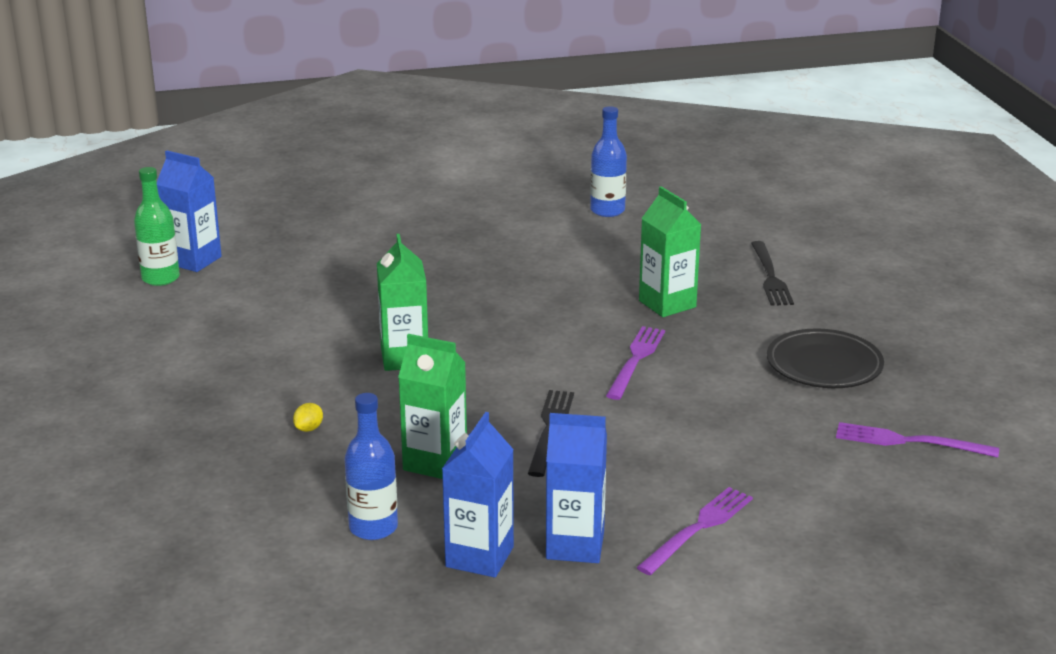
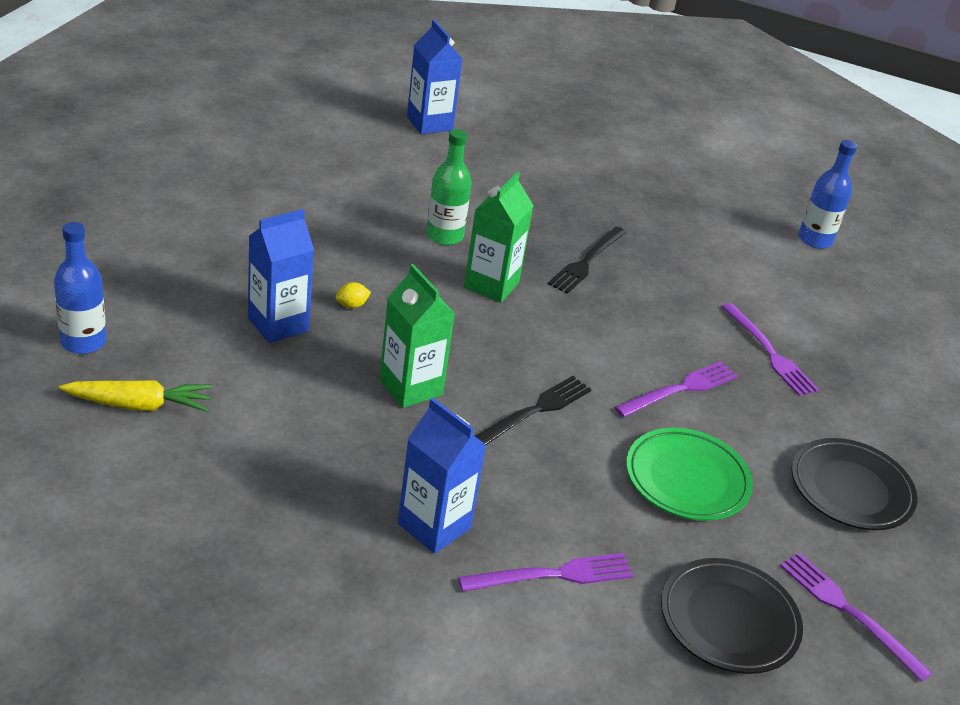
camera: 30 degrees right, 10 degrees up
(160, 278) = (389, 127): green bottle -> green bottle (444, 236)
(225, 594) = (140, 405): none -> yellow carrot
(373, 528) = (302, 415): blue bottle -> blue bottle (83, 342)
(479, 557) = (349, 489): blue carton -> blue carton (278, 324)
(667, 304) = (769, 352): green carton -> purple fork
(712, 417) = (686, 479): none -> green plate
(770, 276) = (898, 376): black fork -> black fork (587, 261)
(844, 490) = (728, 621): none -> black plate

